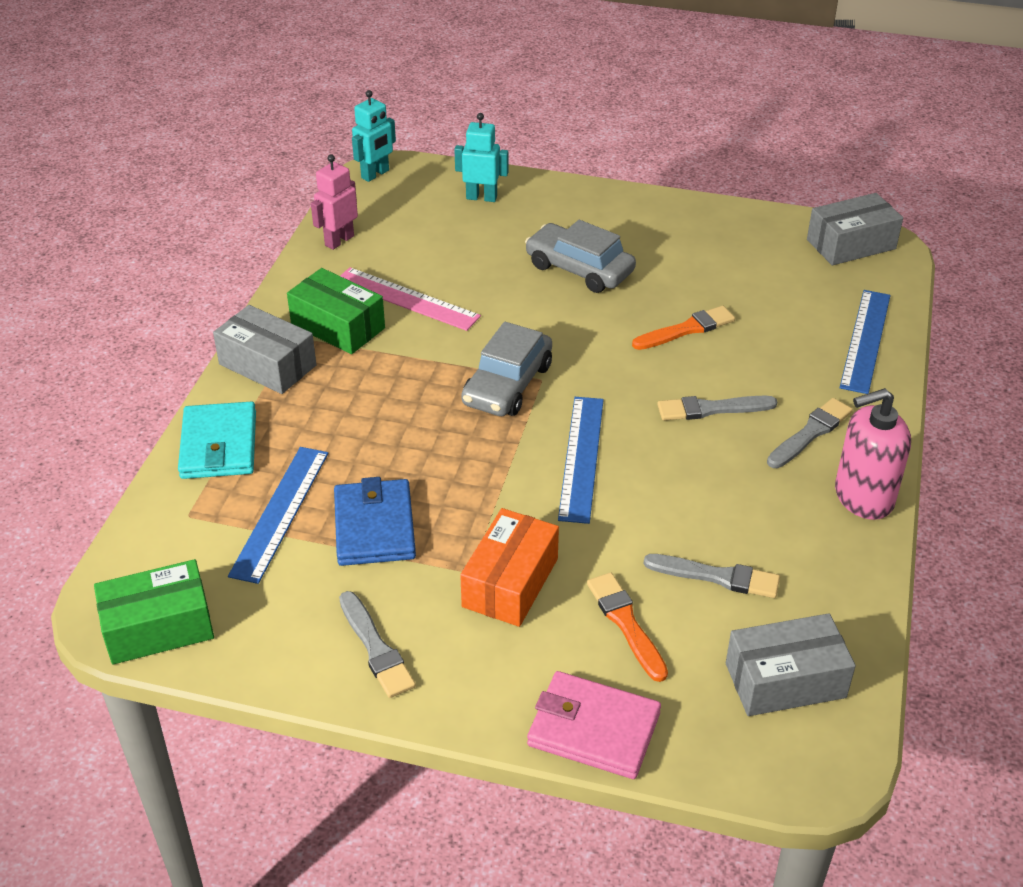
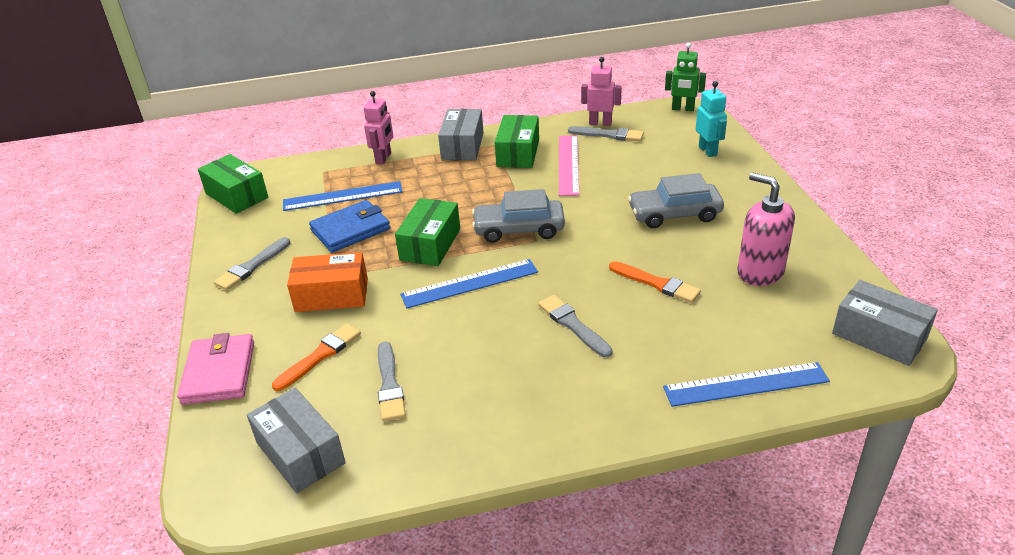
camera: 65 degrees right, 5 degrees down
(219, 445) = (384, 158): turquoise wallet -> pink robot
(375, 174) = (683, 109): turquoise robot -> green robot
(474, 465) = (430, 244): none -> green box
(579, 269) = (674, 214): grey car -> grey car turned 105 degrees counterclockwise
(810, 433) = (589, 386): grey brush -> grey brush (608, 135)
(863, 497) = (533, 440): pink soap dispenser -> pink soap dispenser (760, 272)

